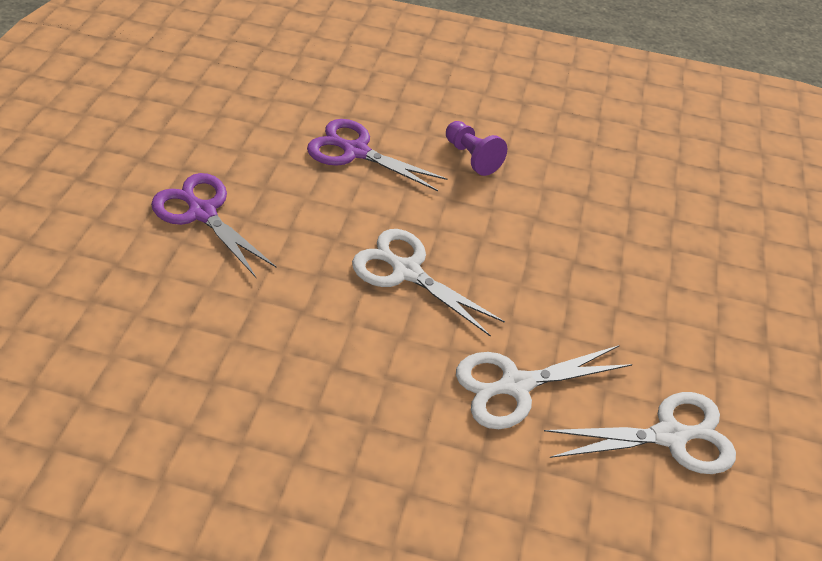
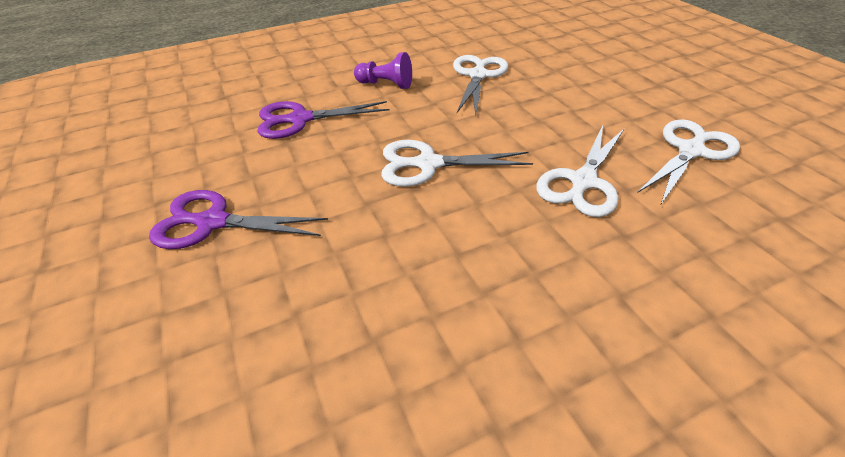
camera: 35 degrees left, 5 degrees down
(575, 203) = (478, 75): none -> white scissors

